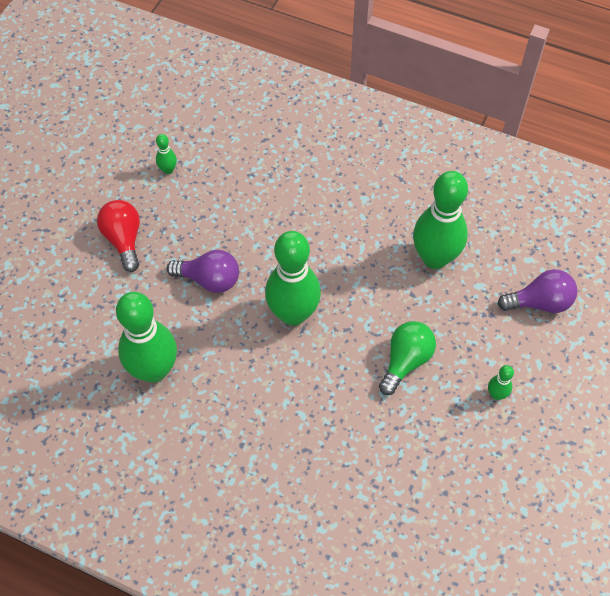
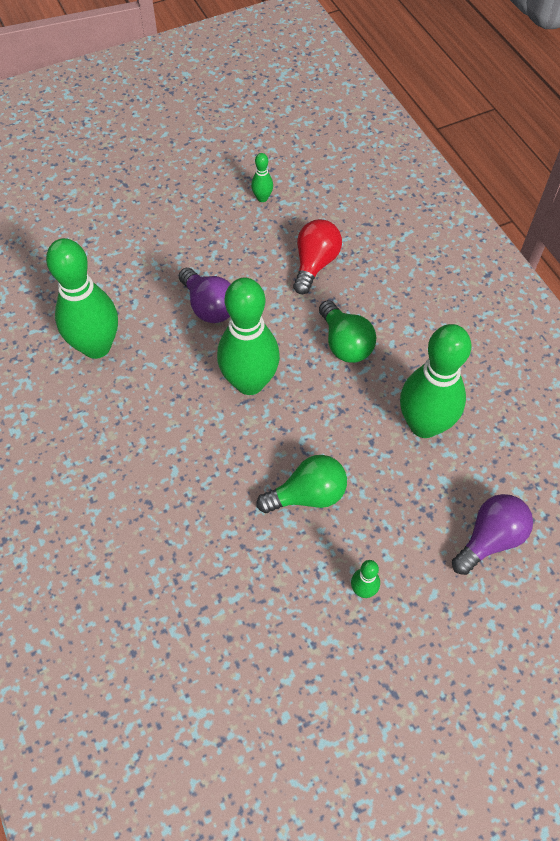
camera: 40 degrees right, 0 degrees up
(124, 240) = (174, 230): red light bulb -> red light bulb (315, 264)
(332, 239) = (345, 343): none -> green light bulb
(539, 302) = (490, 539): purple light bulb -> purple light bulb turned 75 degrees counterclockwise

